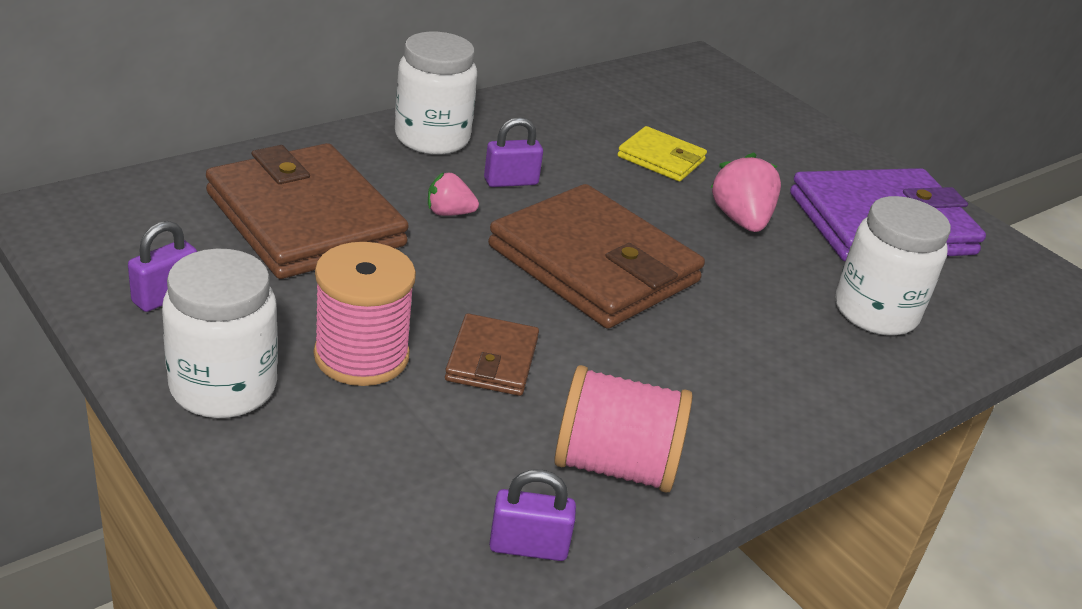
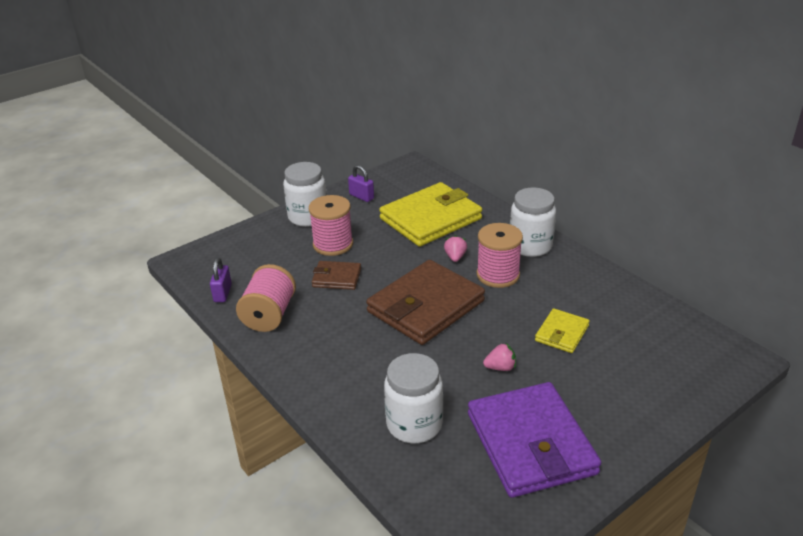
camera: 95 degrees right, 0 degrees up
(305, 219) = (430, 219): brown wallet -> yellow wallet
(511, 182) = (498, 275): purple padlock -> pink spool
(741, 220) = (500, 367): pink strawberry -> pink strawberry, size x0.62

